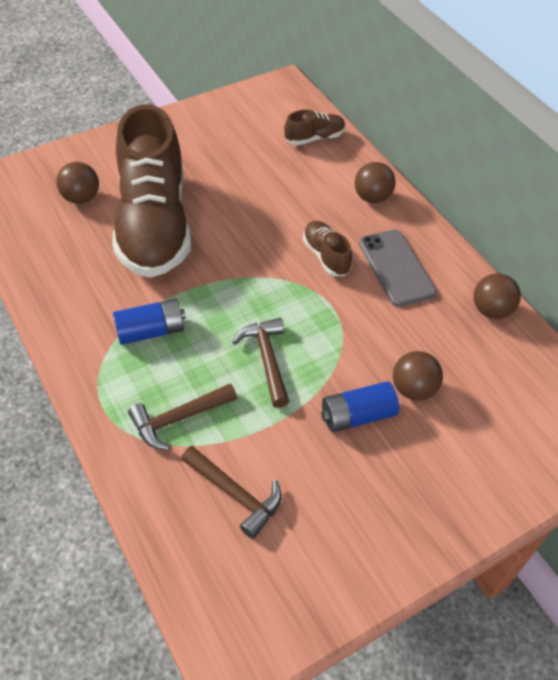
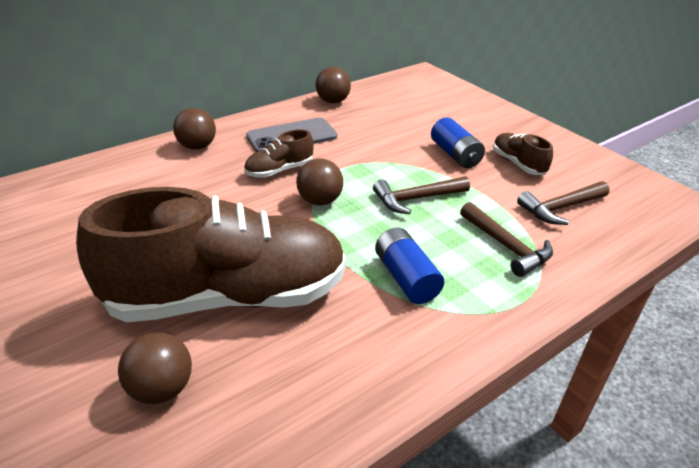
camera: 95 degrees left, 15 degrees down
(236, 494) = (560, 208): brown hammer -> brown hammer turned 150 degrees counterclockwise
(314, 138) = (88, 180): brown shoe -> brown shoe (518, 164)
(413, 389) = (419, 132): brown ball -> brown ball (320, 201)

